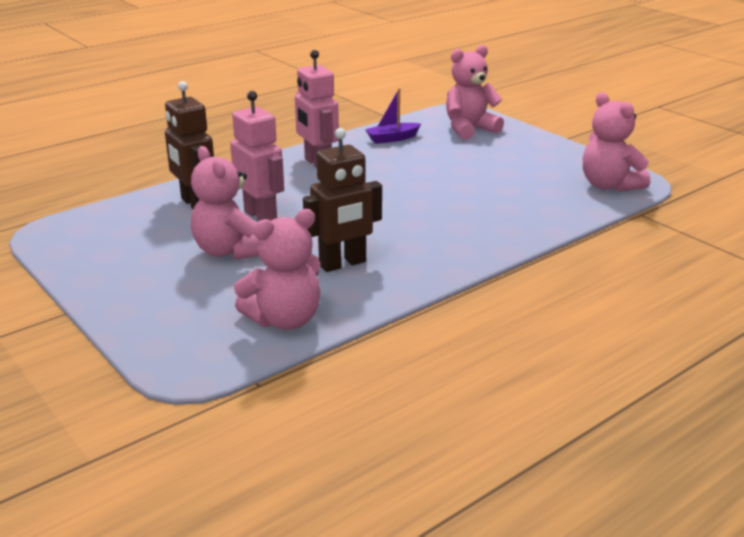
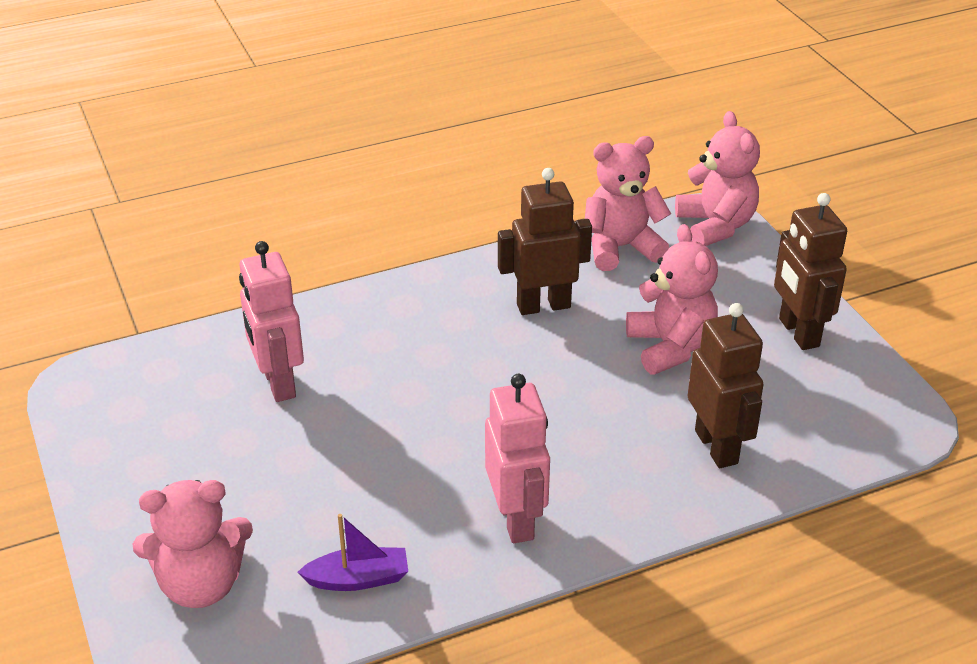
camera: 165 degrees left, 10 degrees up
(118, 274) = (798, 333): none -> brown robot
(261, 216) = (625, 403): pink robot -> pink robot (278, 383)
(609, 185) = (125, 382): pink teddy bear -> pink teddy bear (715, 226)

